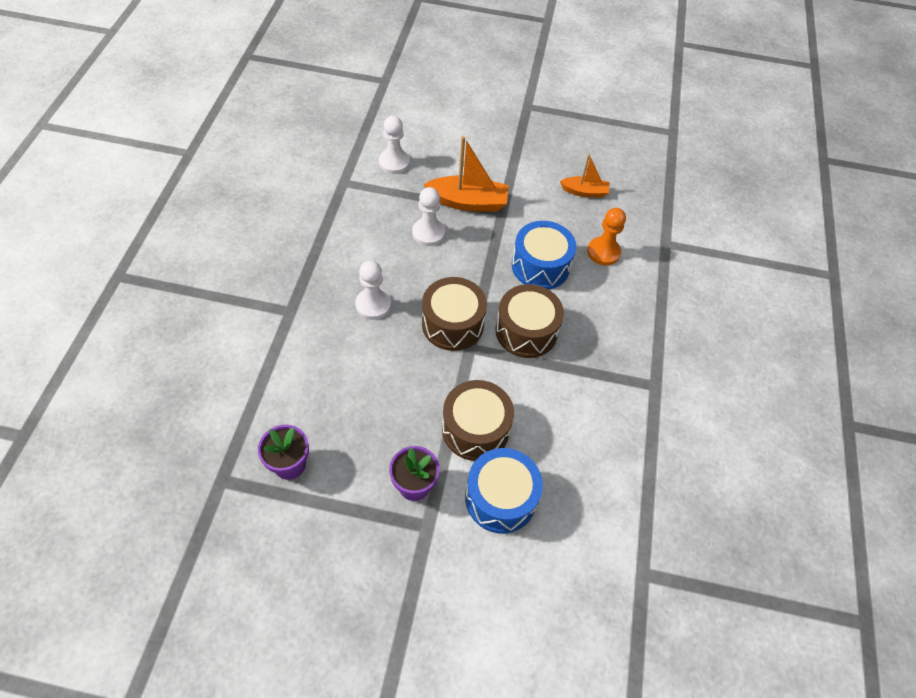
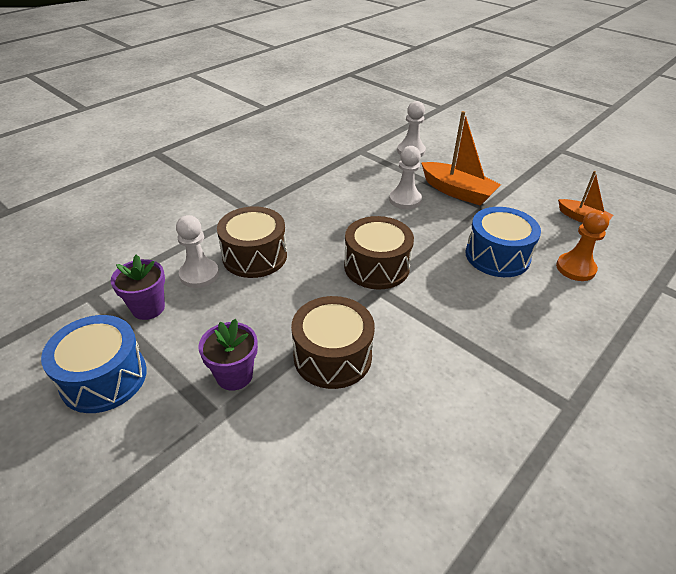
camera: 35 degrees right, 15 degrees down
(373, 305) = (317, 229): white pawn -> white pawn (199, 274)
(500, 498) = (309, 431): blue drum -> blue drum (104, 378)
(526, 331) = (446, 299): brown drum -> brown drum (255, 256)

